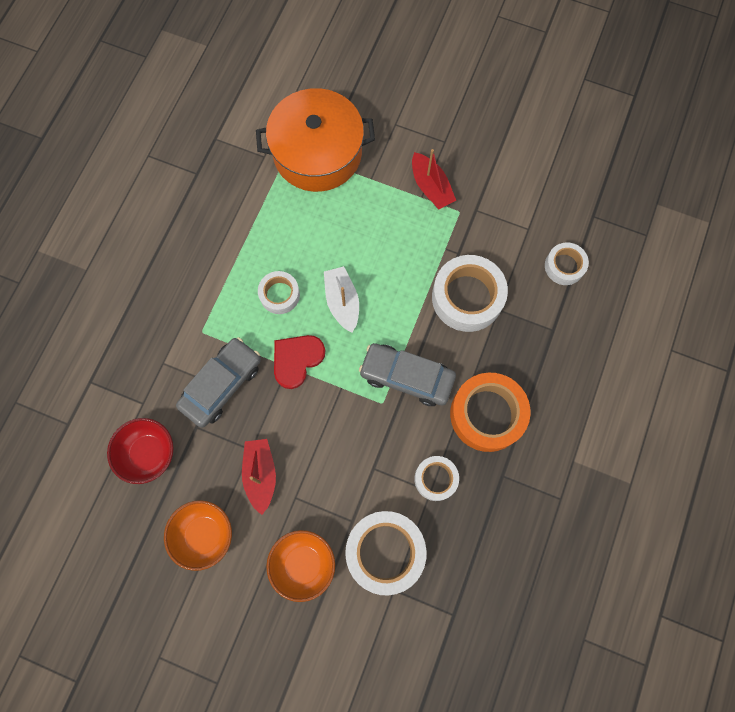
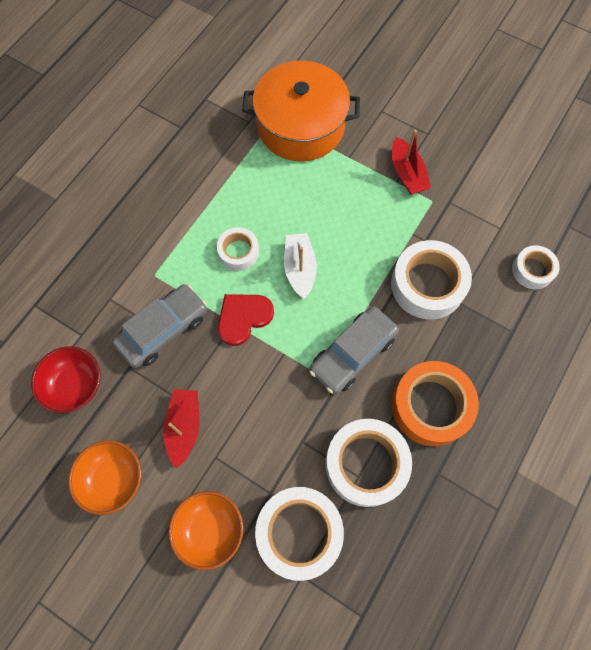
camera: 10 degrees right, 5 degrees down
(407, 377) = (352, 353): grey car -> grey car turned 75 degrees counterclockwise
(435, 479) = (366, 464): white tape -> white tape, size x1.77

